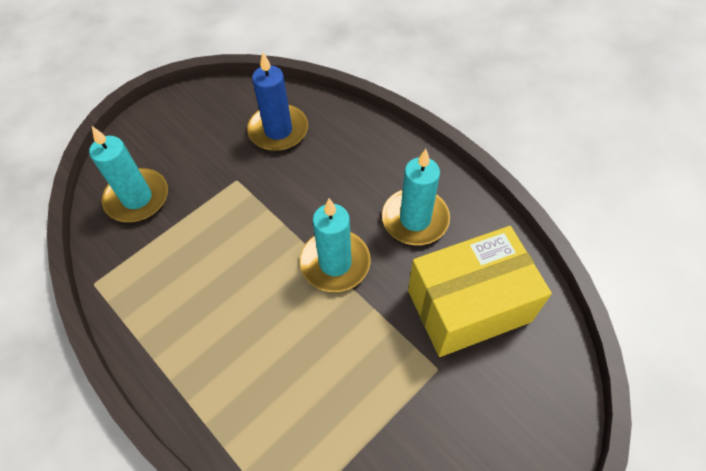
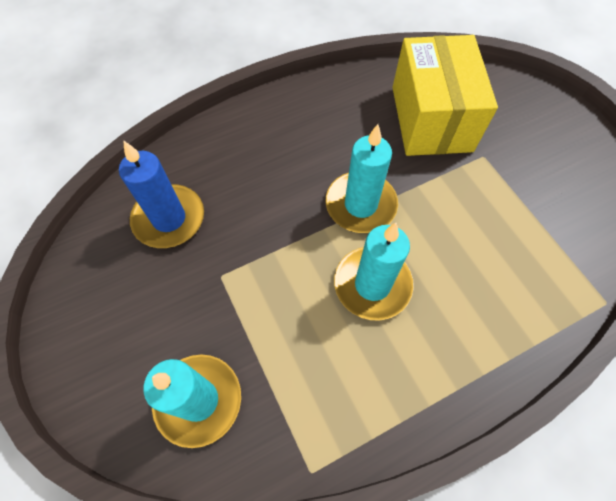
camera: 75 degrees left, 5 degrees up
(415, 219) = (333, 129): turquoise candle -> turquoise candle (372, 284)

